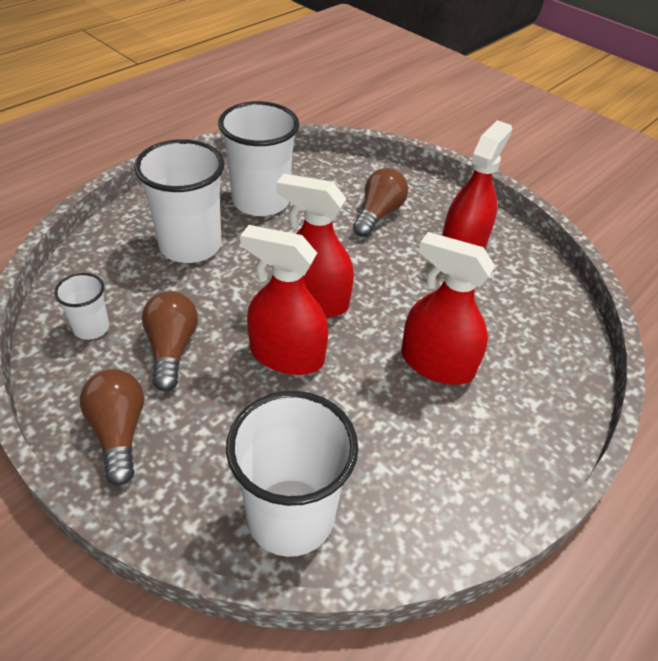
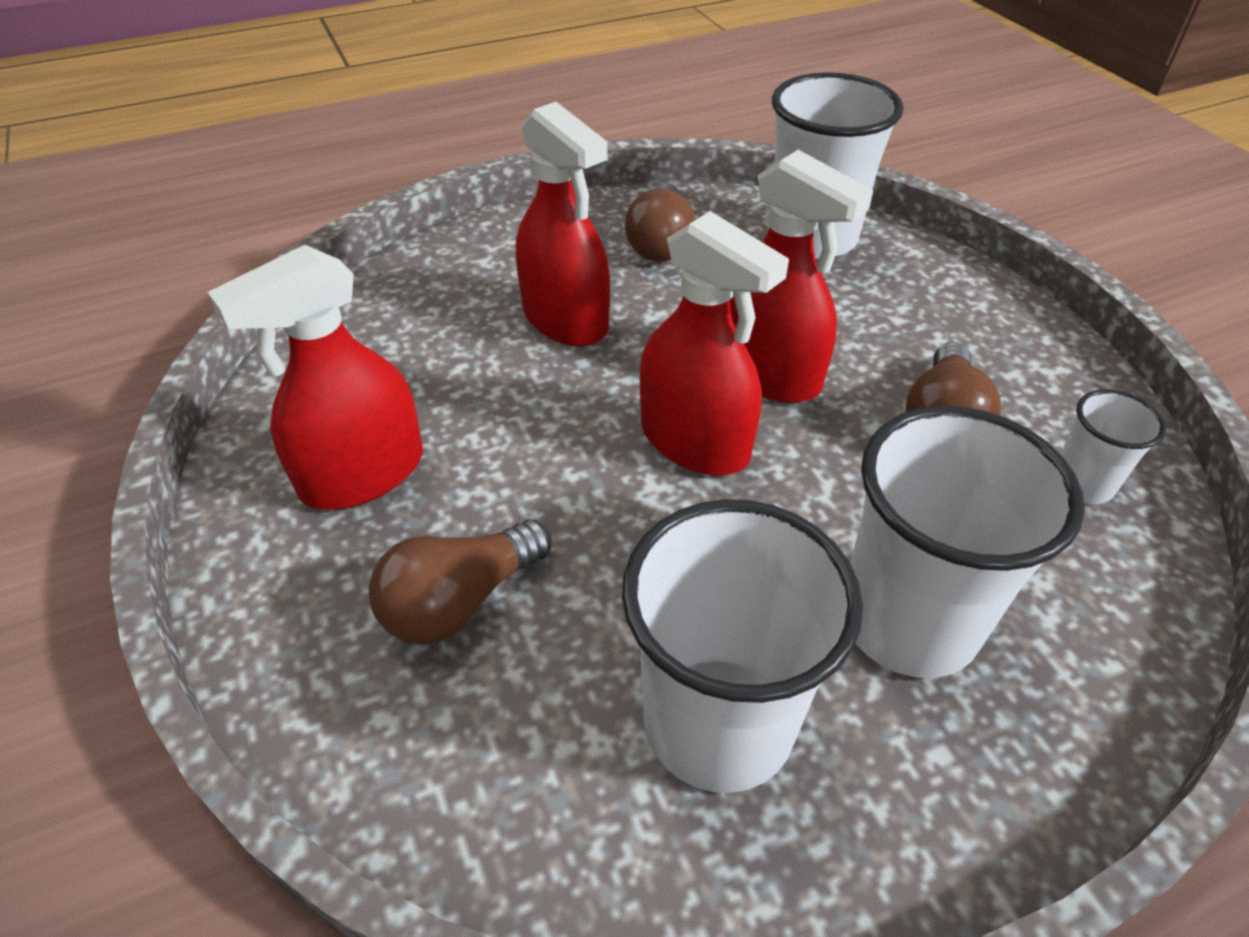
camera: 155 degrees left, 0 degrees up
(119, 432) = (1006, 339): brown light bulb -> brown light bulb (660, 243)

